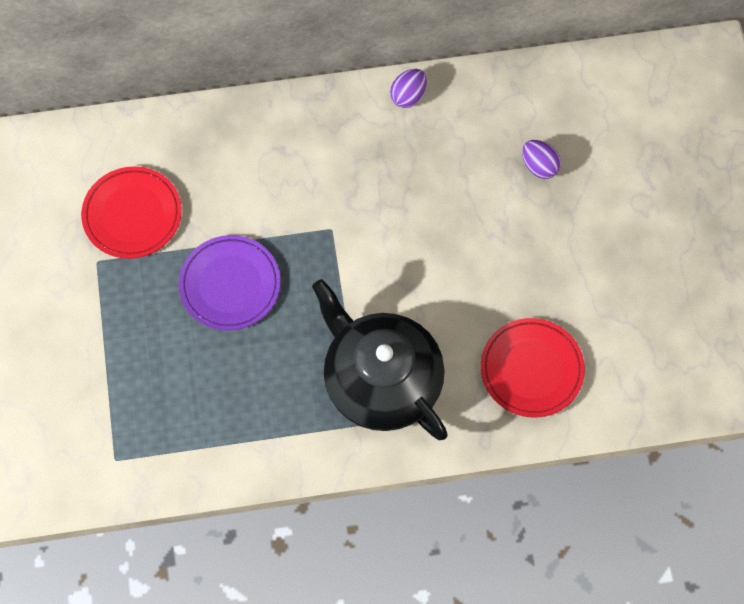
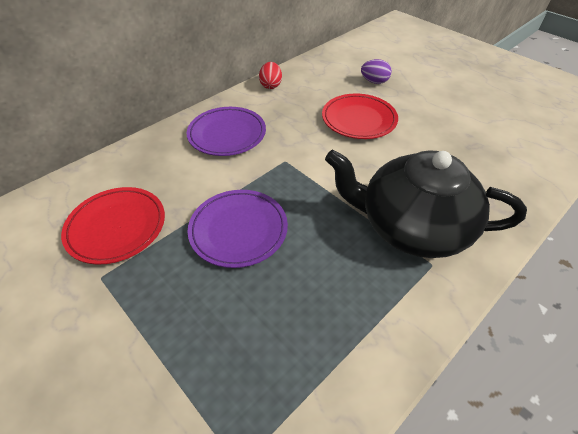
camera: 35 degrees left, 20 degrees down
(301, 152) = (227, 134): none -> purple plate
(408, 96) = (271, 85): purple egg -> red egg
(531, 369) = (491, 166): red plate -> red plate (359, 119)

